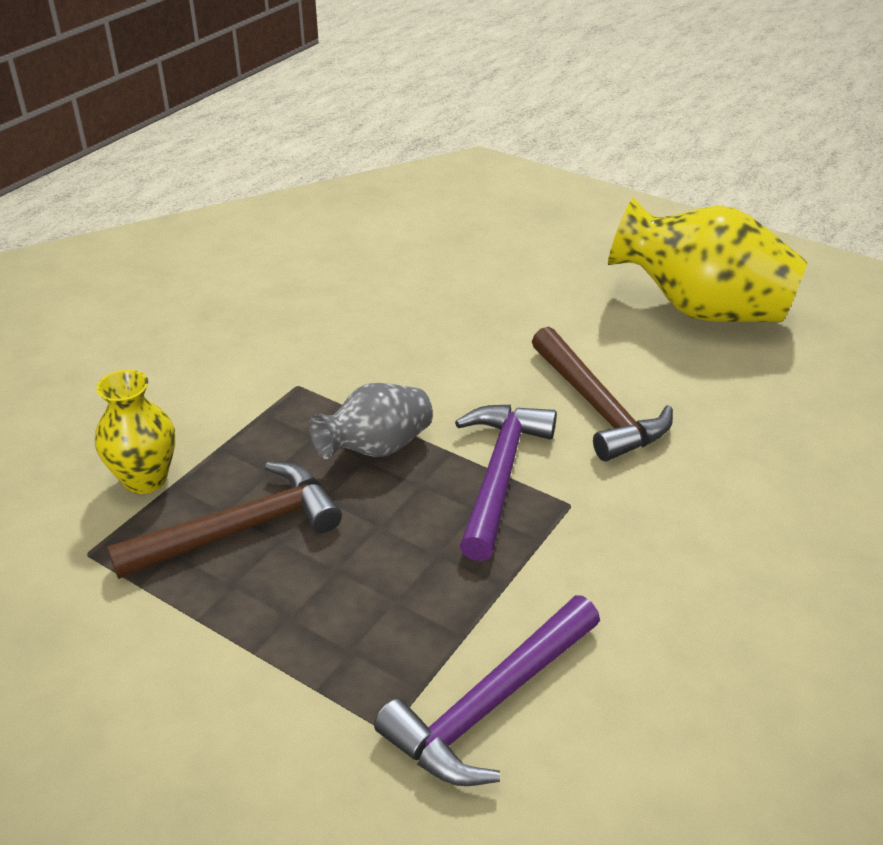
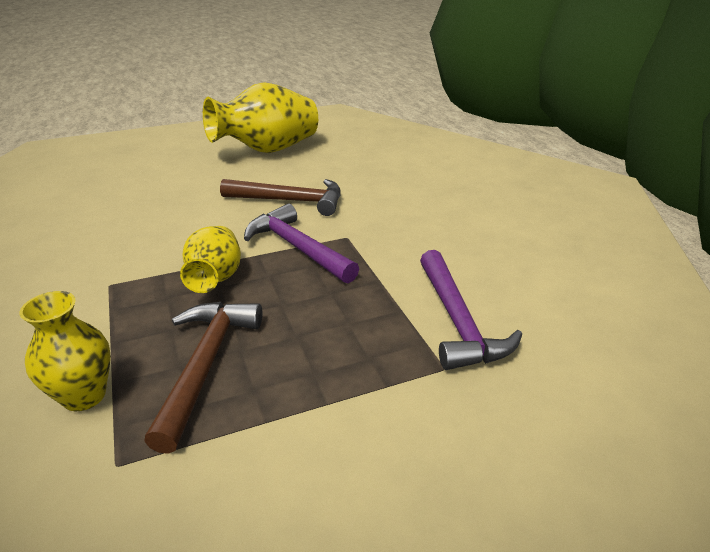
camera: 55 degrees left, 5 degrees down
(376, 448) = (215, 278): grey vase -> yellow vase

